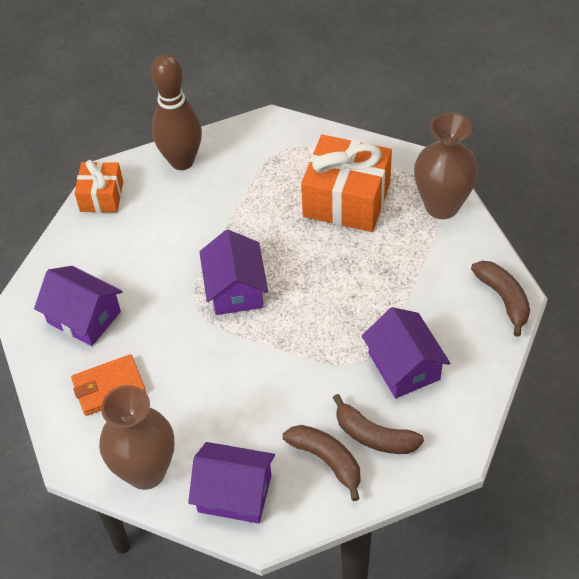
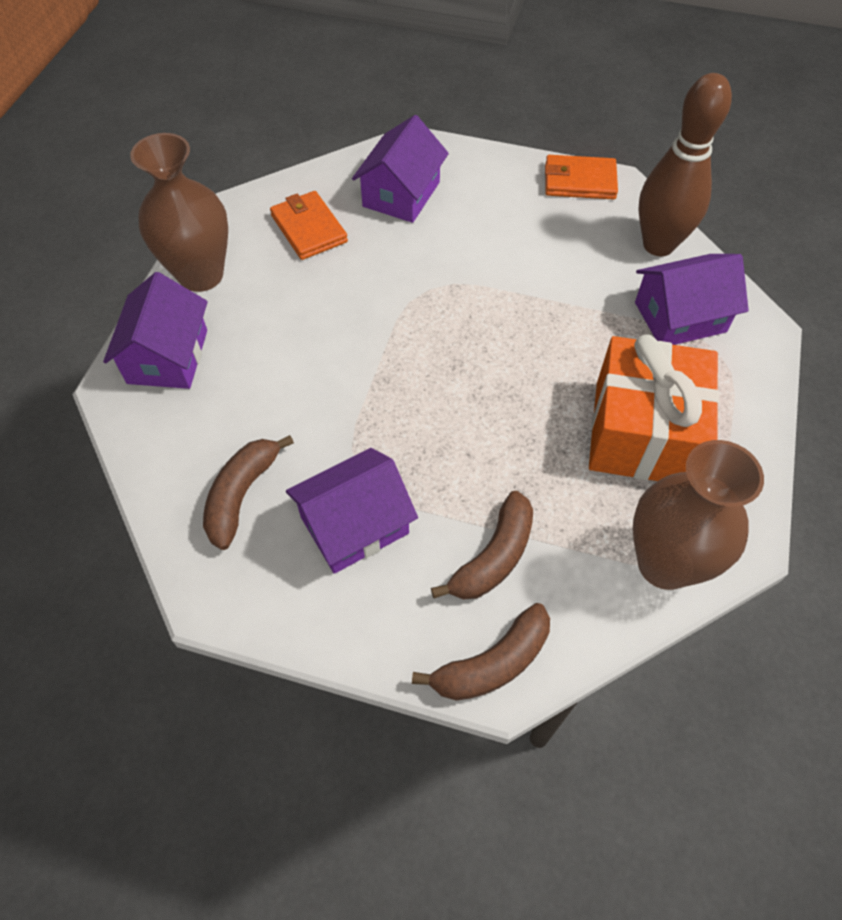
camera: 80 degrees right, 5 degrees up
(101, 196) = (579, 181): orange gift -> orange wallet
(235, 289) = (461, 323): purple house -> purple house (680, 317)
(327, 461) = (207, 445): brown banana -> brown banana (493, 557)

